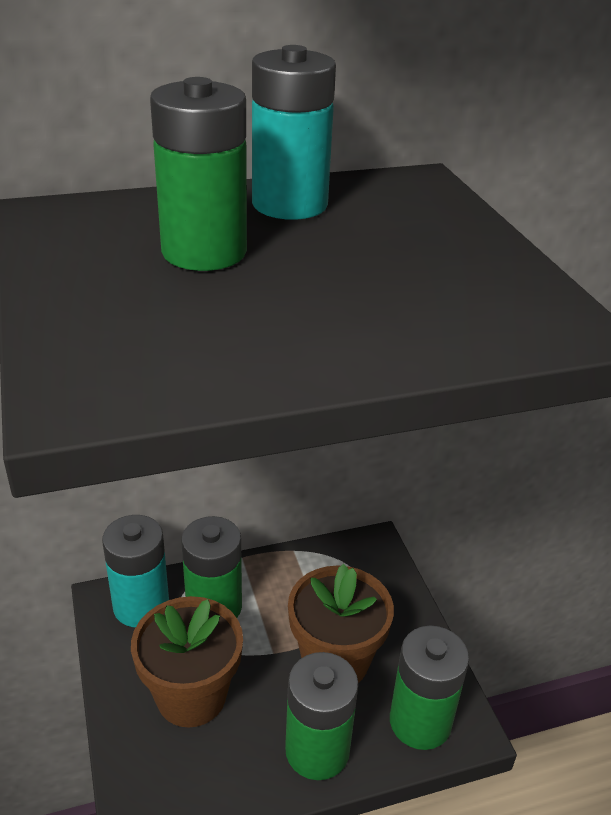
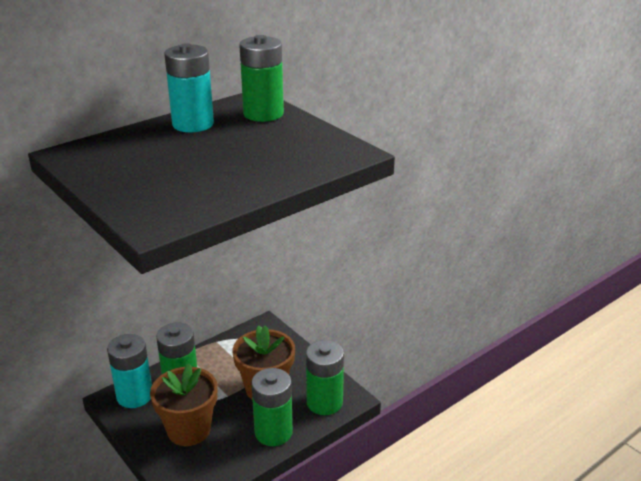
camera: 20 degrees left, 5 degrees down
(204, 251) = (165, 155): green battery -> green battery (263, 114)

